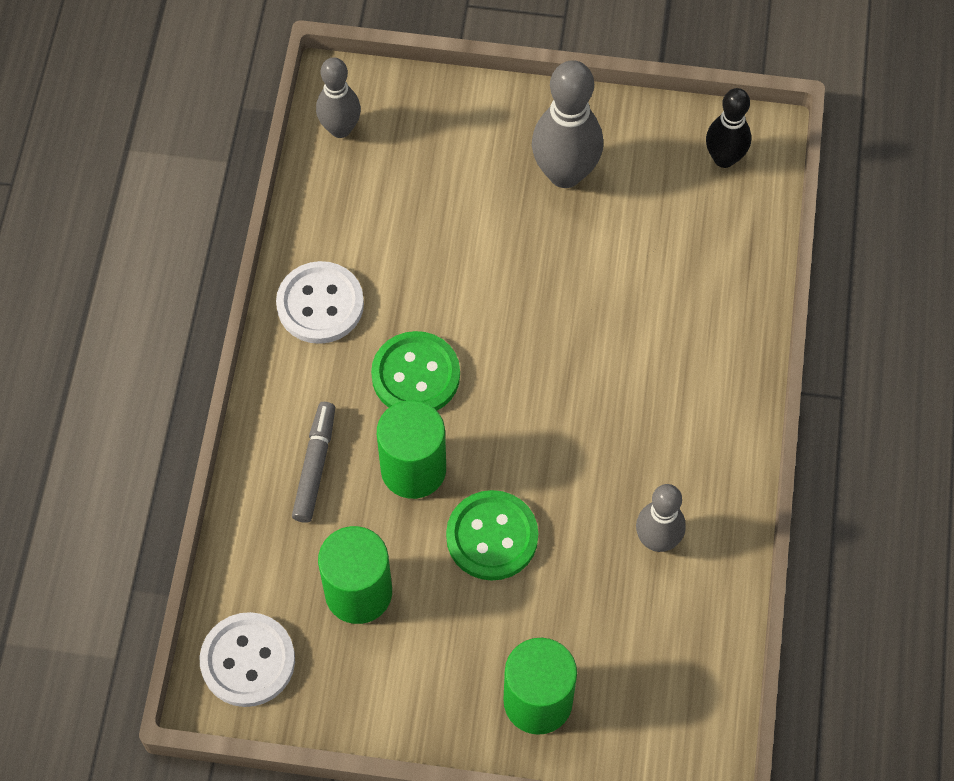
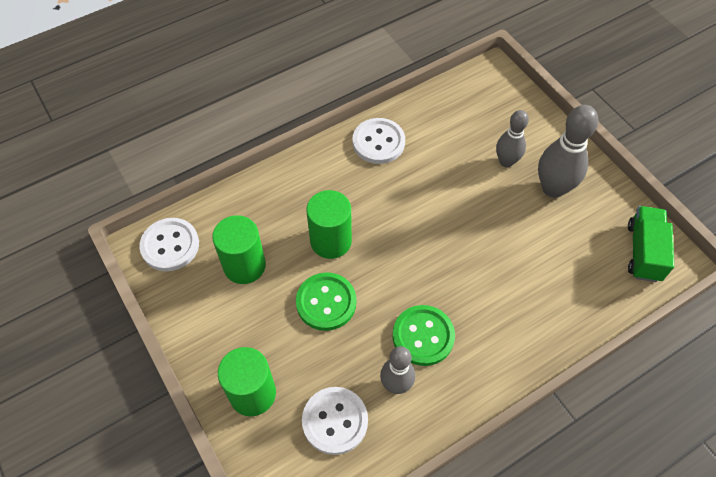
camera: 50 degrees right, 5 degrees down
(315, 466) = (294, 199): grey marker -> none
(340, 129) = (473, 86): grey bowling pin -> grey bowling pin (506, 161)
(415, 375) = (381, 206): green button -> green button (423, 336)
(645, 636) = (335, 421): none -> white button
(724, 158) = (643, 252): black bowling pin -> green truck

